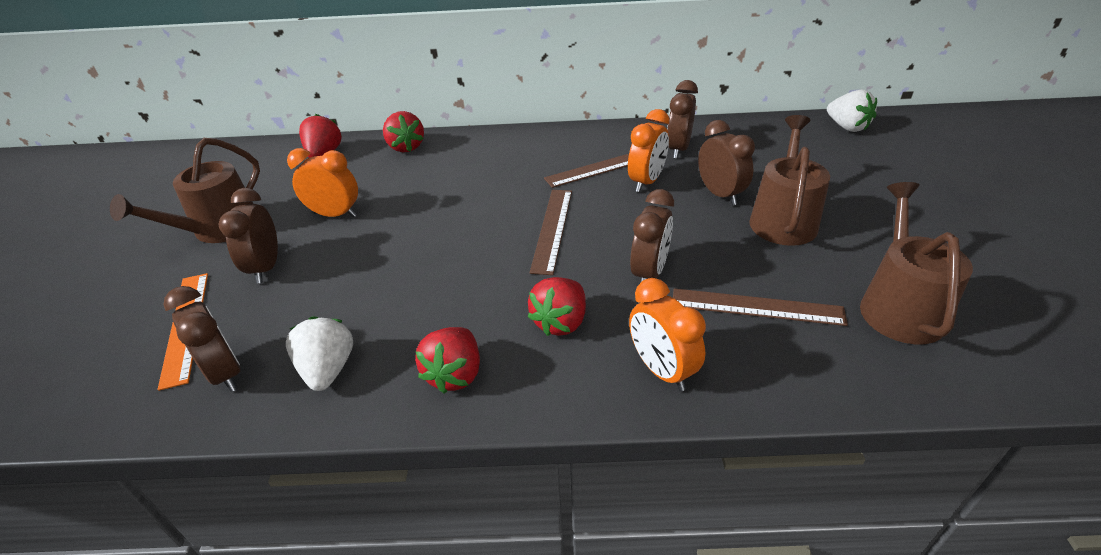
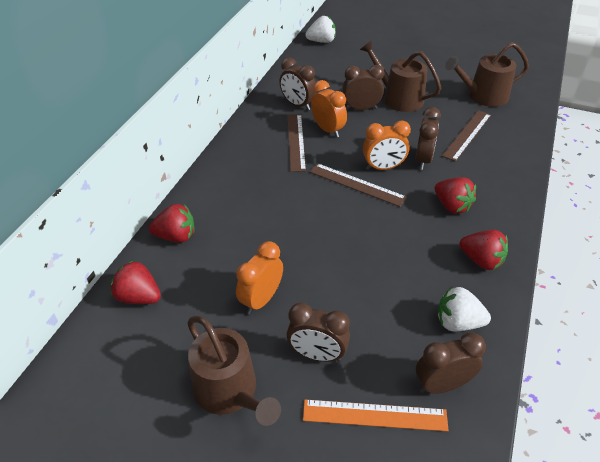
camera: 70 degrees left, 5 degrees up
(649, 273) = (423, 160): brown clock -> brown clock turned 60 degrees clockwise
(661, 370) = (502, 181): orange clock -> orange clock (383, 167)
(899, 306) = (483, 96): brown watering can -> brown watering can turned 45 degrees counterclockwise

